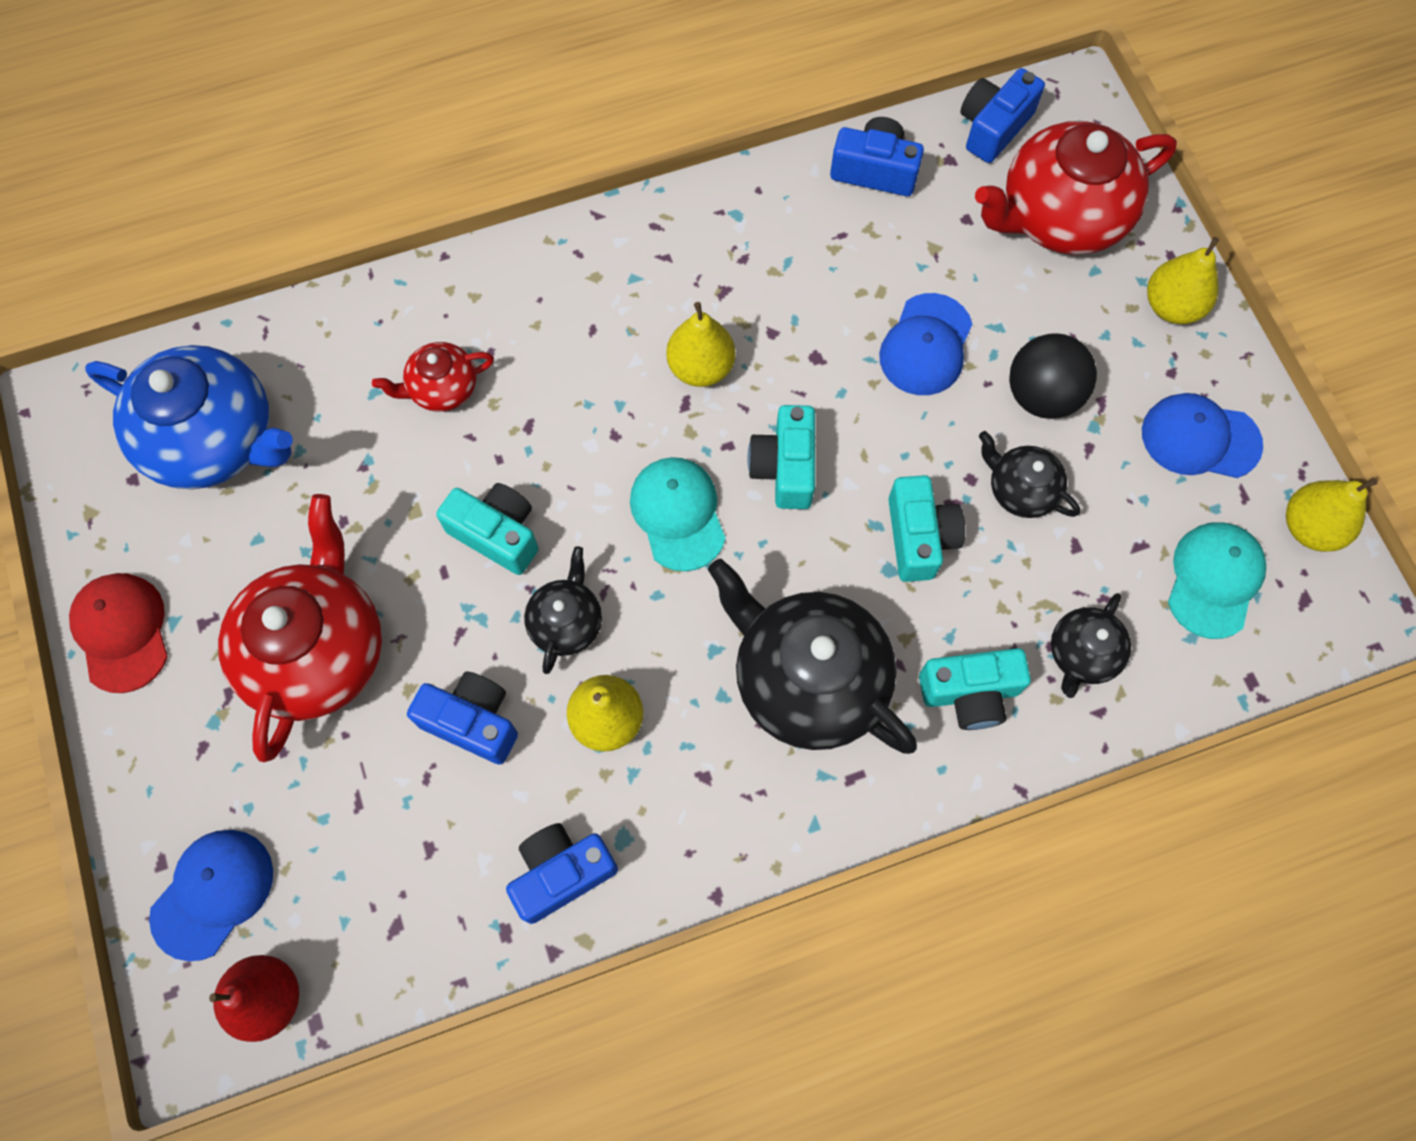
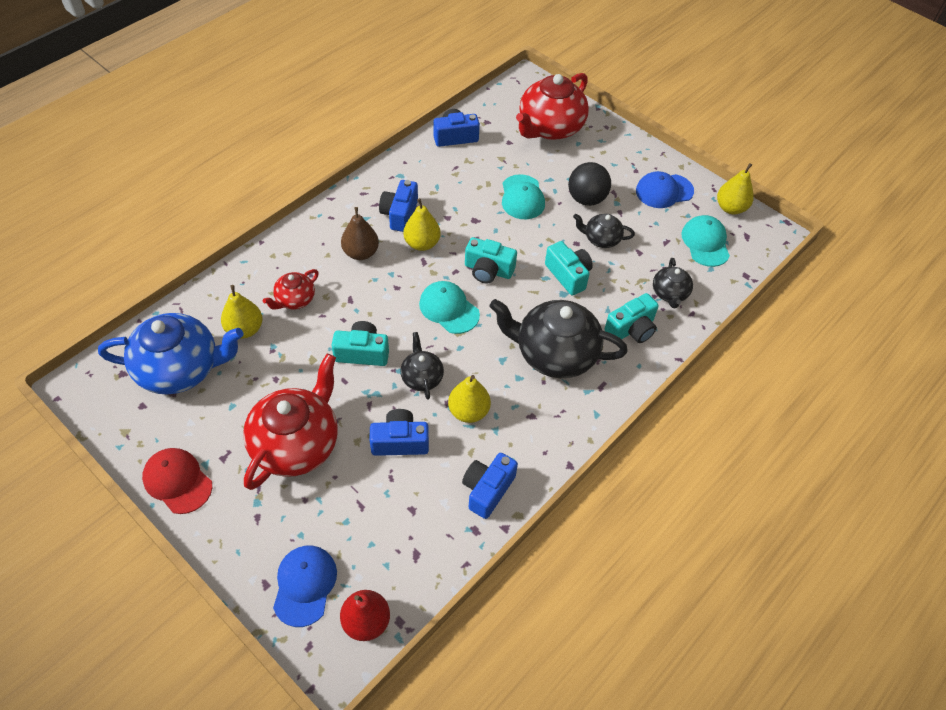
camera: 30 degrees left, 15 degrees down
(318, 651) = (297, 444): red teapot -> red teapot turned 45 degrees clockwise
(591, 343) = (361, 253): none -> brown pear
(784, 467) = (488, 270): turquoise camera -> turquoise camera turned 45 degrees counterclockwise
(926, 345) = (522, 197): blue cap -> turquoise cap
(993, 127) = (498, 103): blue camera -> blue camera (400, 214)
(1172, 306) = (619, 146): yellow pear -> yellow pear (245, 329)

